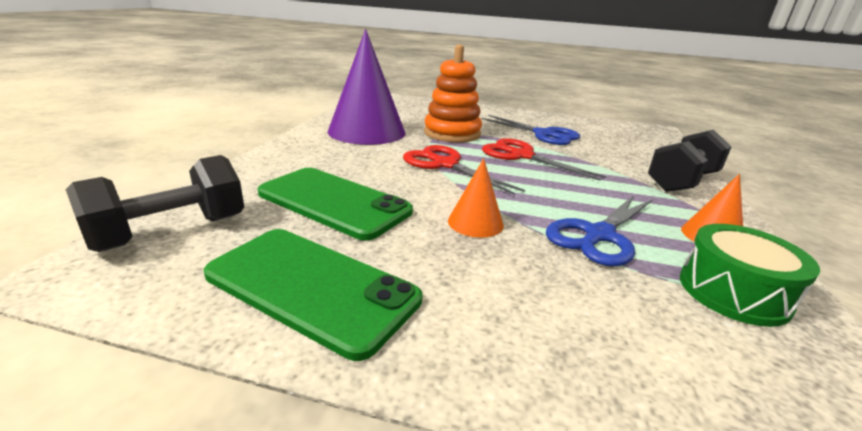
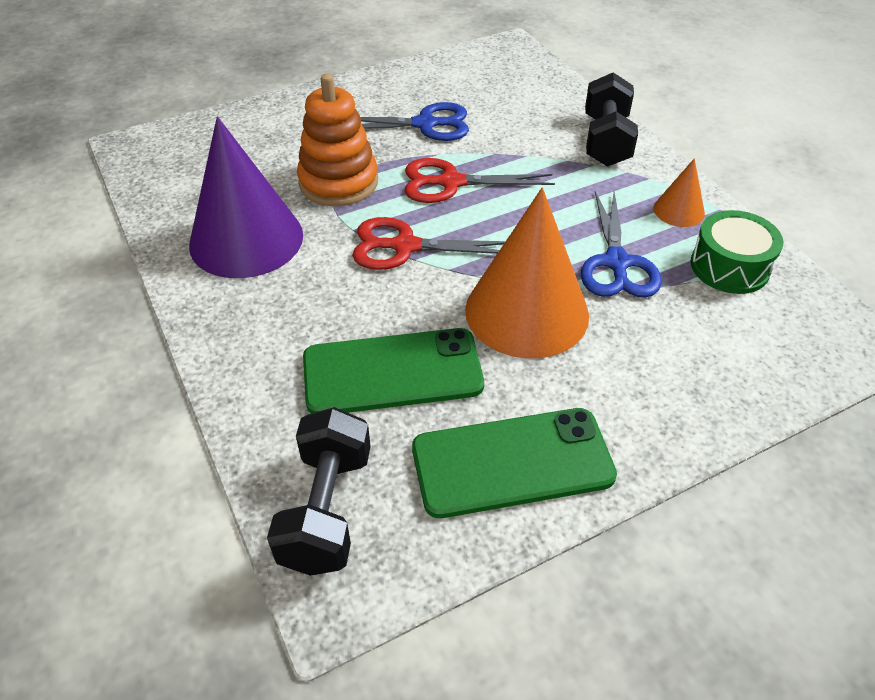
camera: 40 degrees left, 20 degrees up
(475, 222) = (526, 312): orange cone -> orange cone, size x2.15

